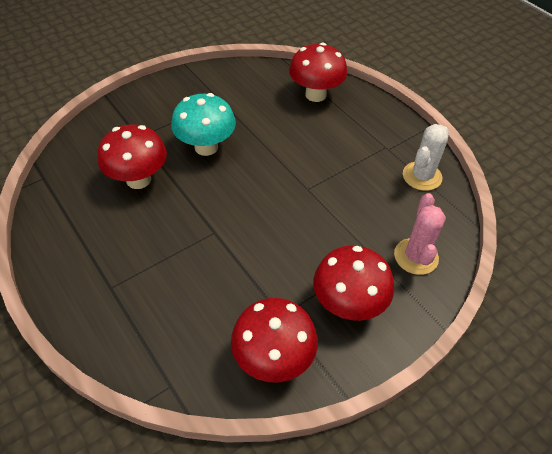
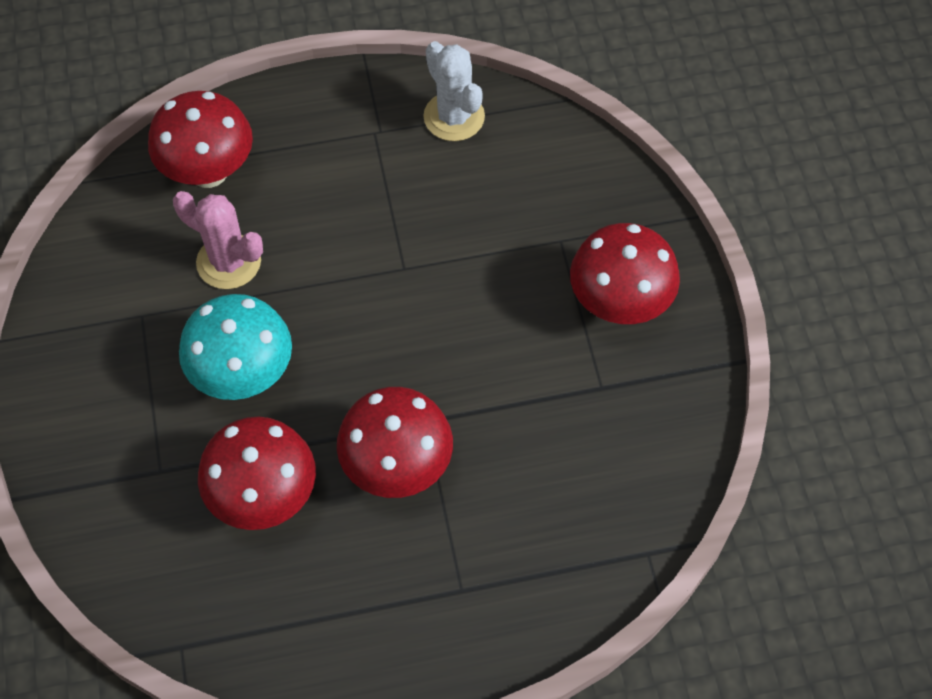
camera: 65 degrees left, 10 degrees up
(273, 359) = (659, 420): red mushroom -> red mushroom (397, 466)
(416, 256) = (582, 193): pink cactus -> pink cactus (229, 262)

